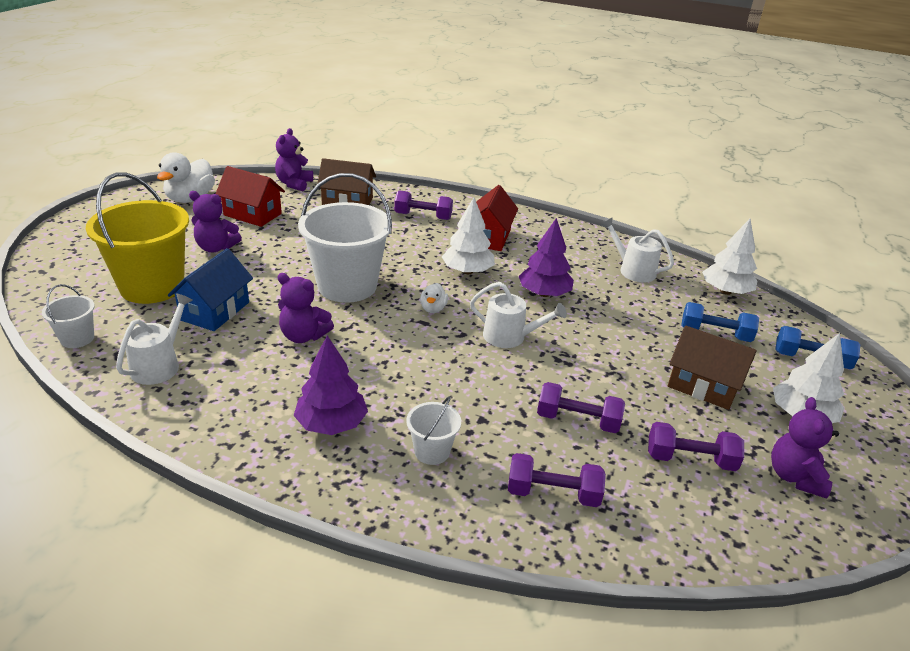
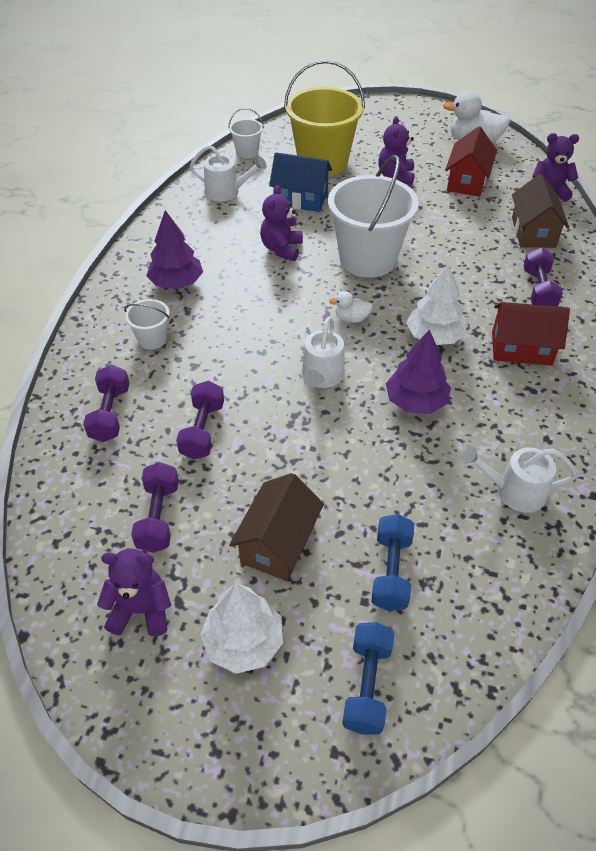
camera: 85 degrees right, 15 degrees up
(633, 270) = (514, 491): white watering can -> white watering can turned 120 degrees counterclockwise
(725, 291) = (509, 601): white tree -> none

